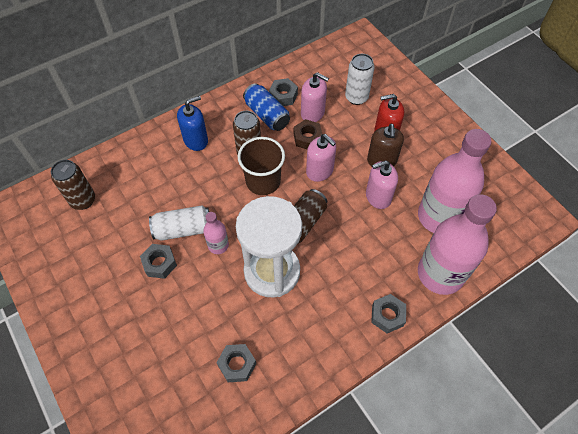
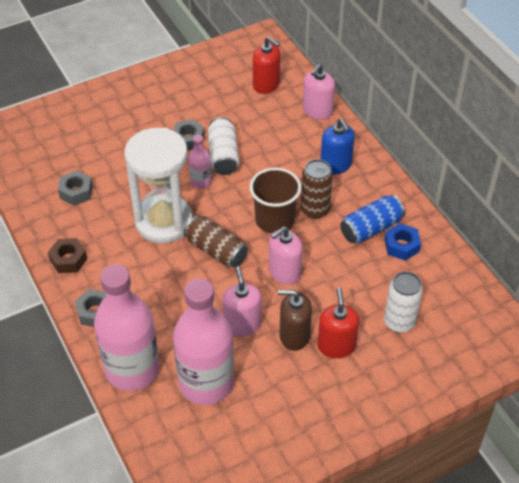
camera: 95 degrees right, 10 degrees down
(83, 200) = (266, 85): brown can -> red soap dispenser
(283, 96) = (401, 246): grey nut -> blue nut
(307, 138) = (333, 265): brown nut -> brown nut (68, 260)
(312, 113) = (373, 273): pink soap dispenser -> pink soap dispenser (317, 111)

